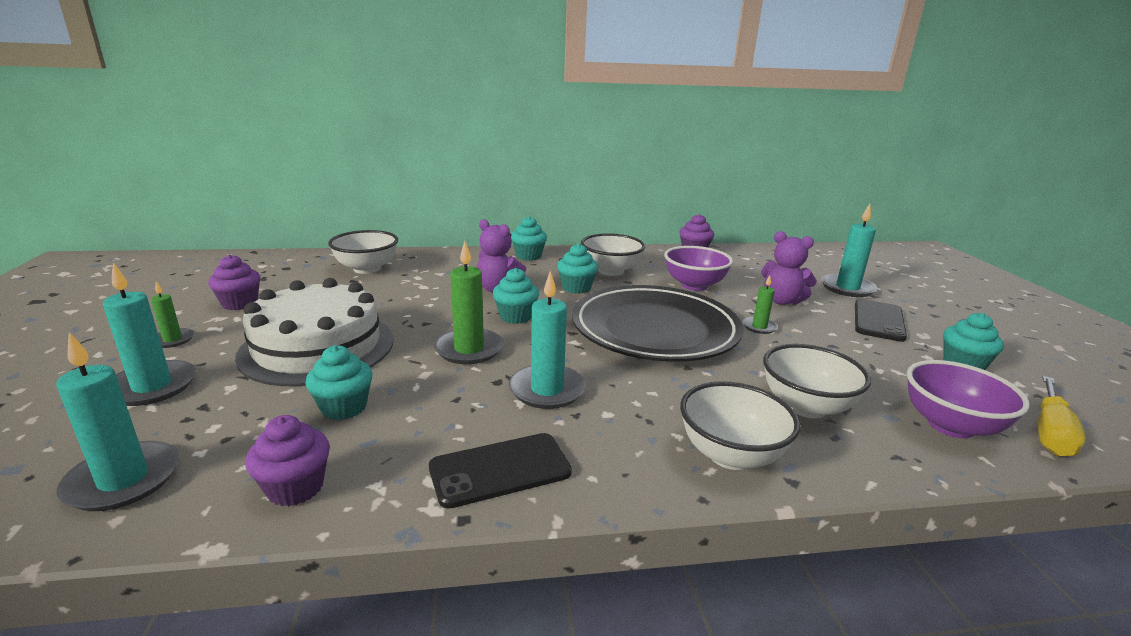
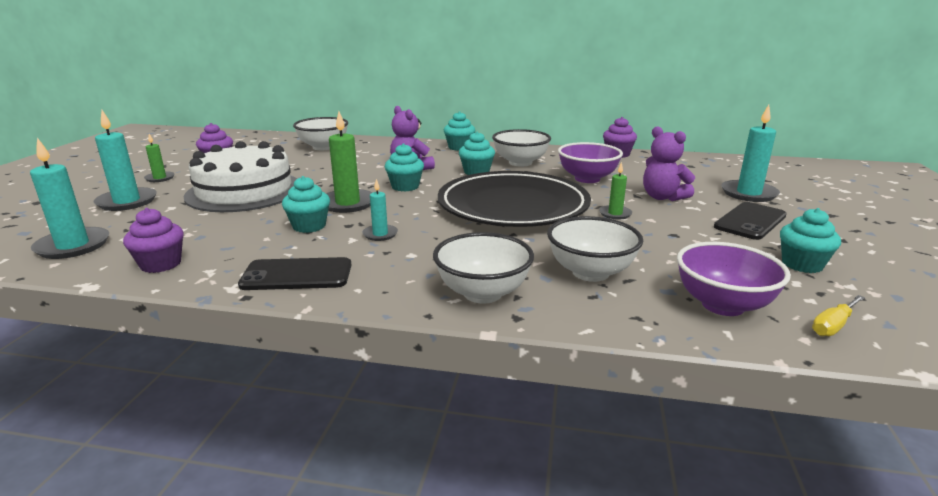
camera: 20 degrees right, 0 degrees up
(344, 407) = (229, 227): turquoise cupcake -> turquoise cupcake (309, 226)
(547, 390) = (380, 234): turquoise candle -> turquoise candle, size x0.56
(1050, 432) = (833, 326): yellow screwdriver -> yellow screwdriver, size x0.63

